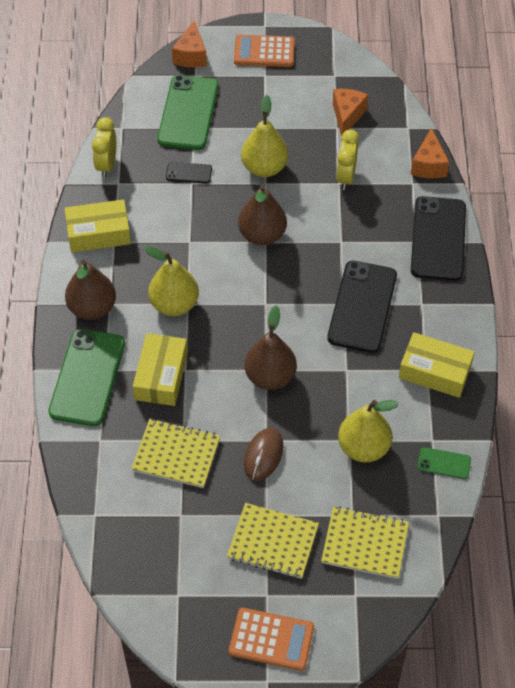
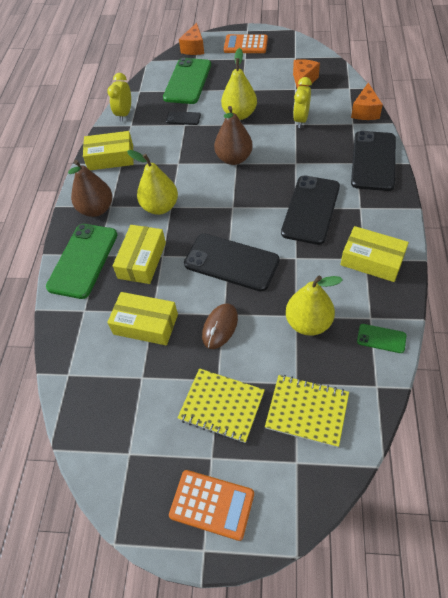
camera: 10 degrees right, 0 degrees up
(176, 454) = (145, 324): yellow notebook -> yellow box
(270, 377) = (231, 262): brown pear -> black phone

